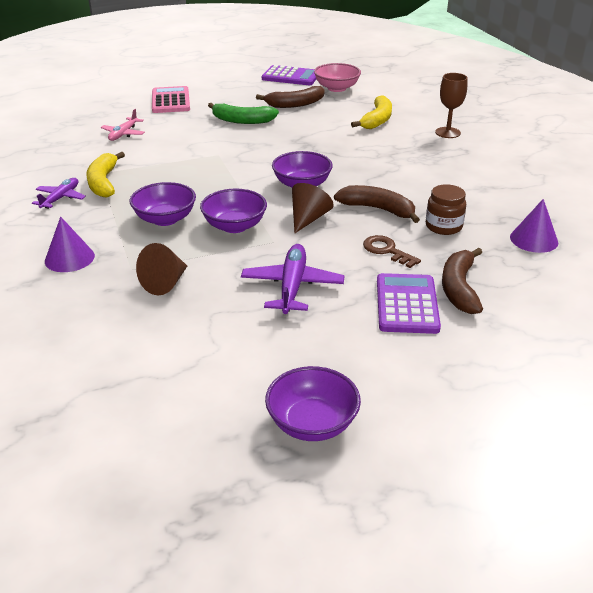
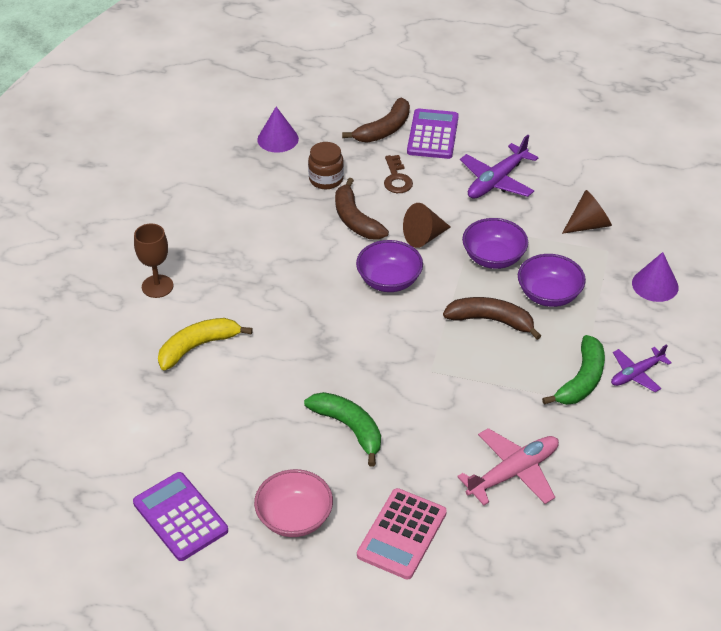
camera: 145 degrees left, 10 degrees up
(103, 182) = (581, 380): yellow banana -> green banana
(123, 134) = (512, 473): pink plane -> pink plane, size x1.56
(295, 104) = (251, 433): brown banana -> brown banana (491, 321)
(312, 423) = (560, 98): purple bowl -> none
(336, 88) = (158, 446): pink bowl -> pink bowl (294, 518)
(407, 304) = (432, 135): purple calculator -> purple calculator turned 150 degrees clockwise

